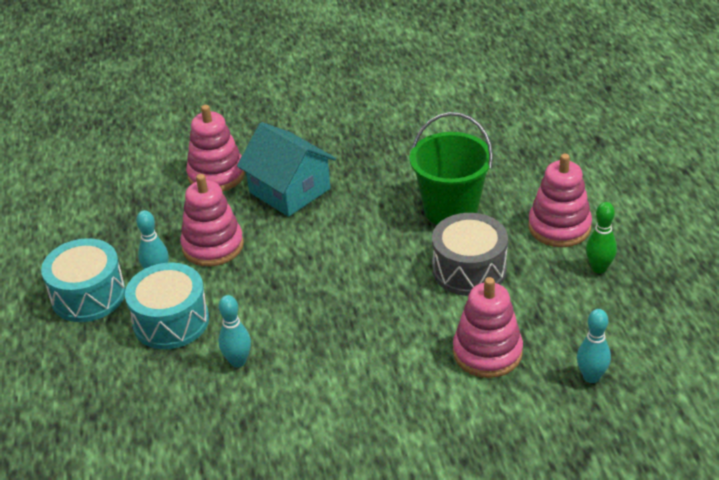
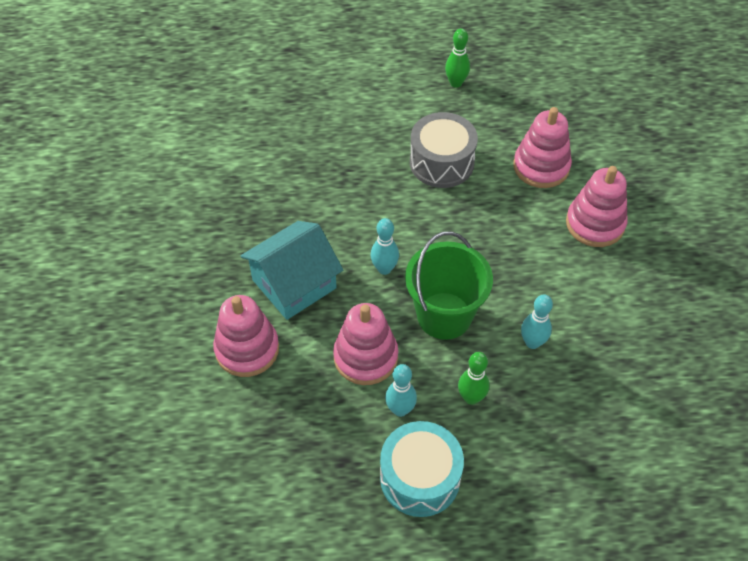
camera: 85 degrees left, 15 degrees up
(171, 321) = (471, 398): turquoise drum -> green bowling pin
(451, 210) = (359, 162): green bucket -> green bucket (444, 315)
(559, 227) = (400, 96): pink stacking toy -> pink stacking toy (595, 224)
(591, 377) = (573, 111): turquoise bowling pin -> turquoise bowling pin (384, 269)

